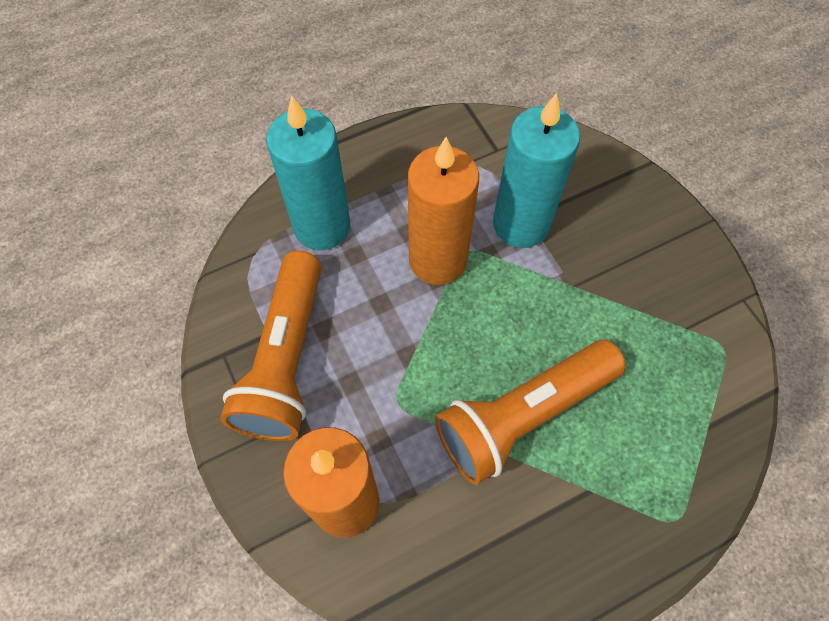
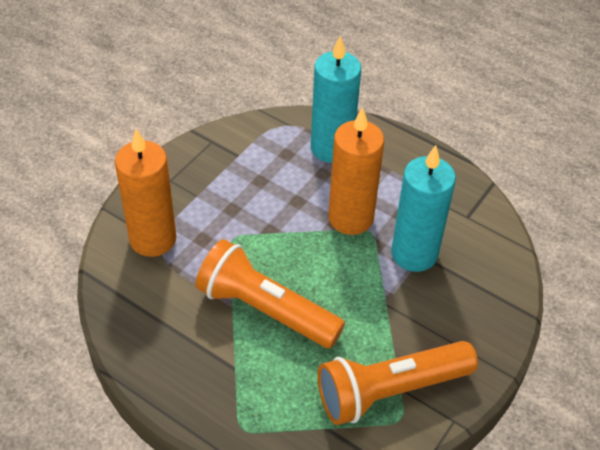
camera: 60 degrees right, 15 degrees down
(285, 359) = (227, 171): orange flashlight -> orange flashlight (390, 390)

